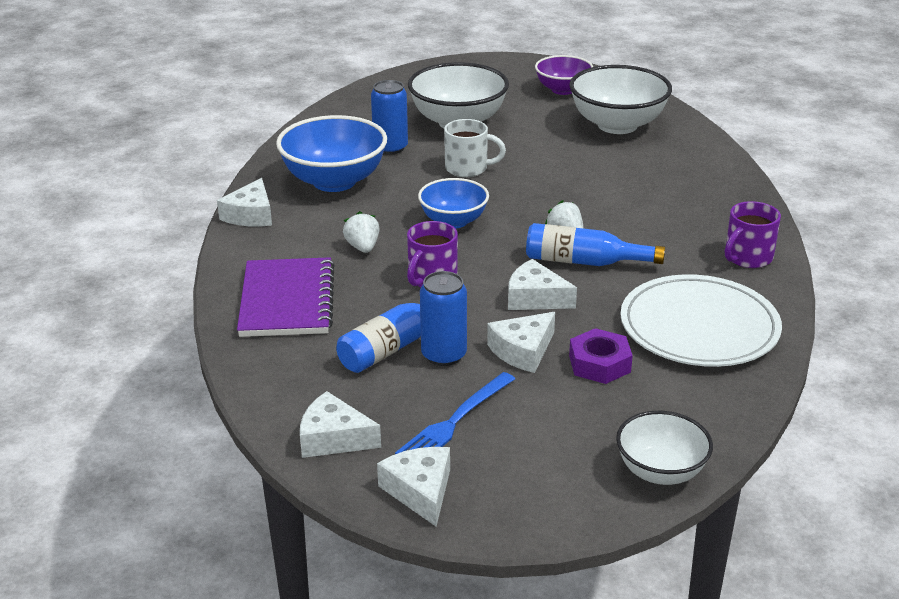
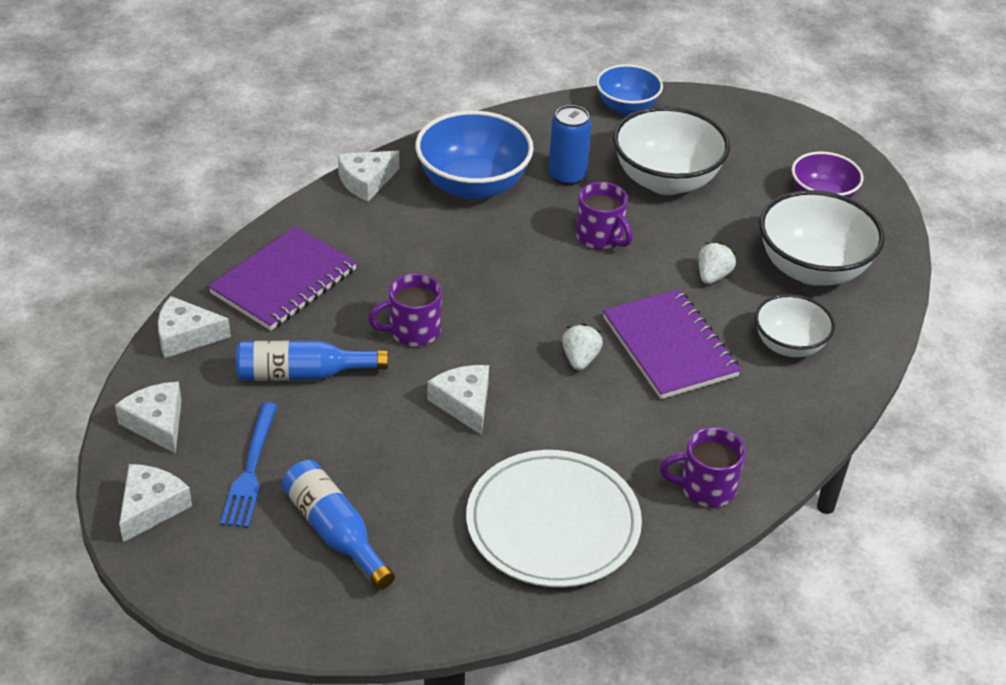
camera: 40 degrees right, 10 degrees up
(363, 247) = (404, 266): white strawberry -> white strawberry (713, 276)
(444, 355) = (323, 407): blue can -> none
(453, 221) = (509, 285): blue bowl -> blue bowl (626, 107)
(455, 421) = (251, 469): blue fork -> blue fork turned 75 degrees counterclockwise
(468, 168) = (600, 237): white mug -> purple mug
(523, 351) = (383, 445): white cheese -> white cheese (186, 336)
(584, 262) = (556, 396): blue bottle -> blue bottle (335, 532)
(599, 364) = (422, 498): purple nut -> none
(606, 201) = (669, 347): none -> purple notebook
(660, 471) = (326, 621): white bowl -> white bowl (789, 345)

